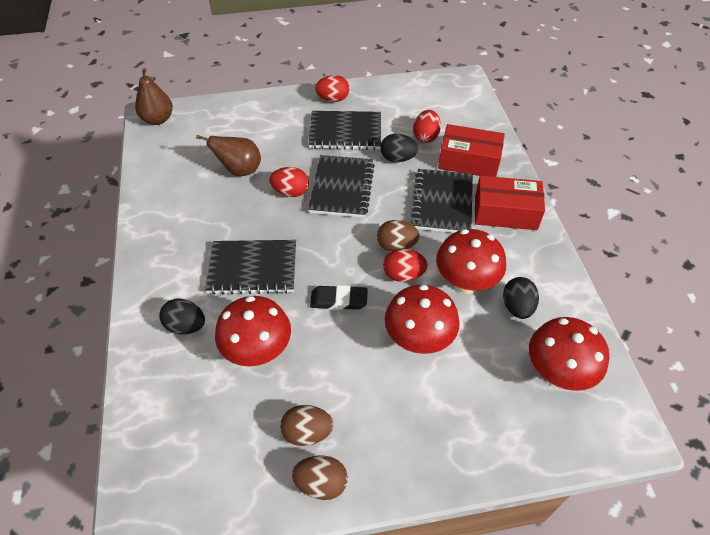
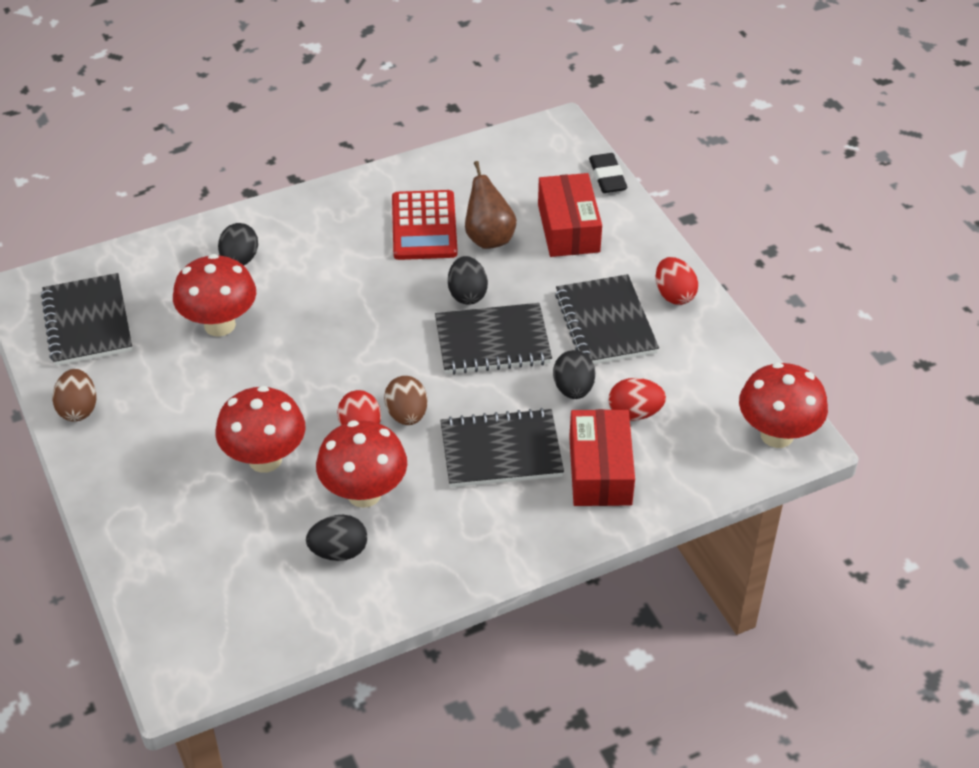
camera: 75 degrees right, 5 degrees down
(158, 119) = (553, 138): brown pear -> none
(209, 202) = (424, 226): none -> red calculator
(253, 268) = (332, 291): black notebook -> black notebook (87, 322)
(290, 192) = (467, 294): red egg -> black egg
(307, 432) = (131, 386): brown egg -> none
(339, 300) = (305, 376): black eraser -> black eraser (607, 177)
(505, 212) = (506, 524): red box -> red box (568, 228)
(556, 373) = (246, 599): red mushroom -> red mushroom (777, 435)

